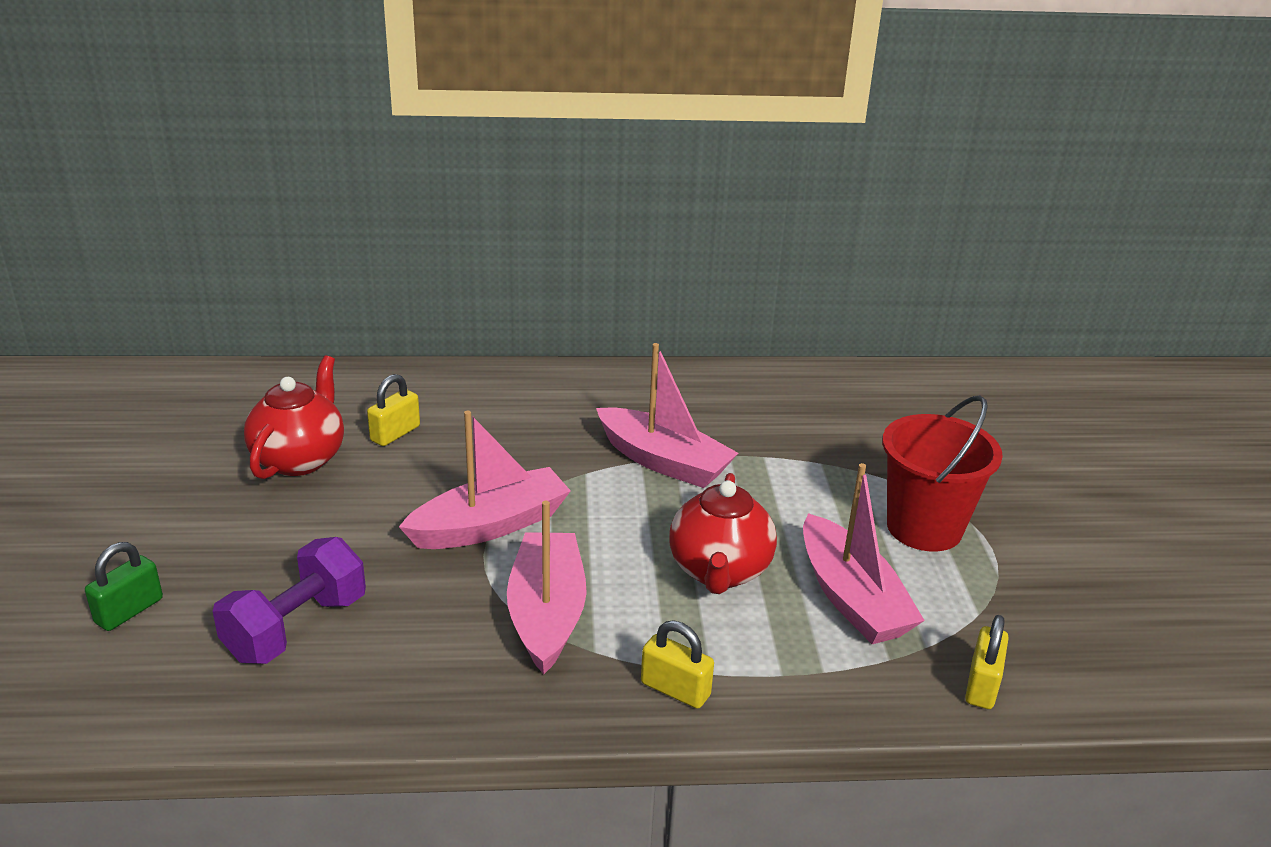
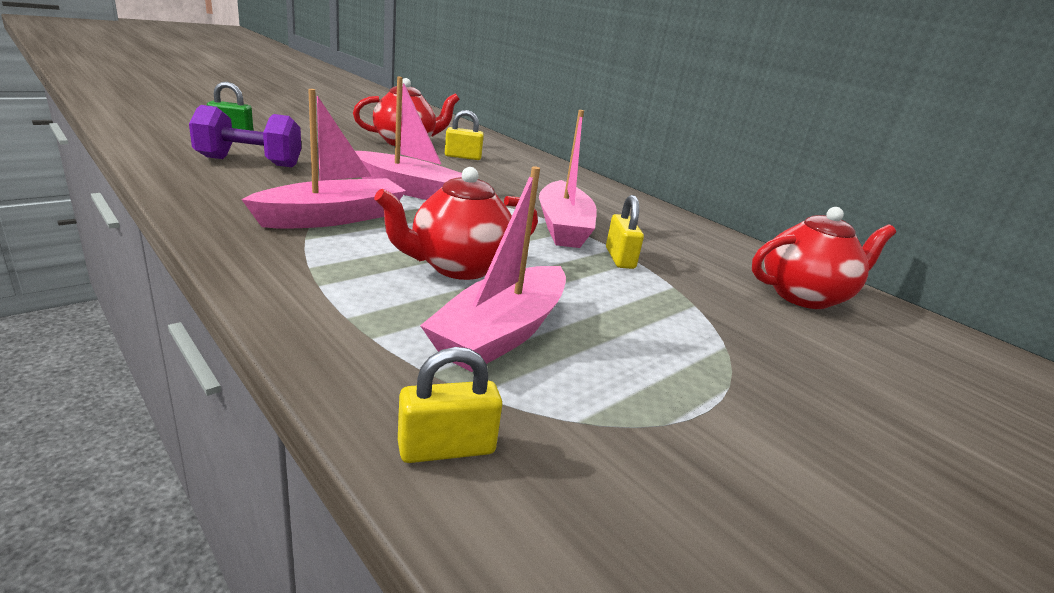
camera: 50 degrees right, 5 degrees down
(675, 689) = (283, 274): yellow padlock -> yellow padlock (620, 258)
(873, 403) = (804, 296): none -> red teapot
(924, 528) = (670, 356): red bucket -> none

